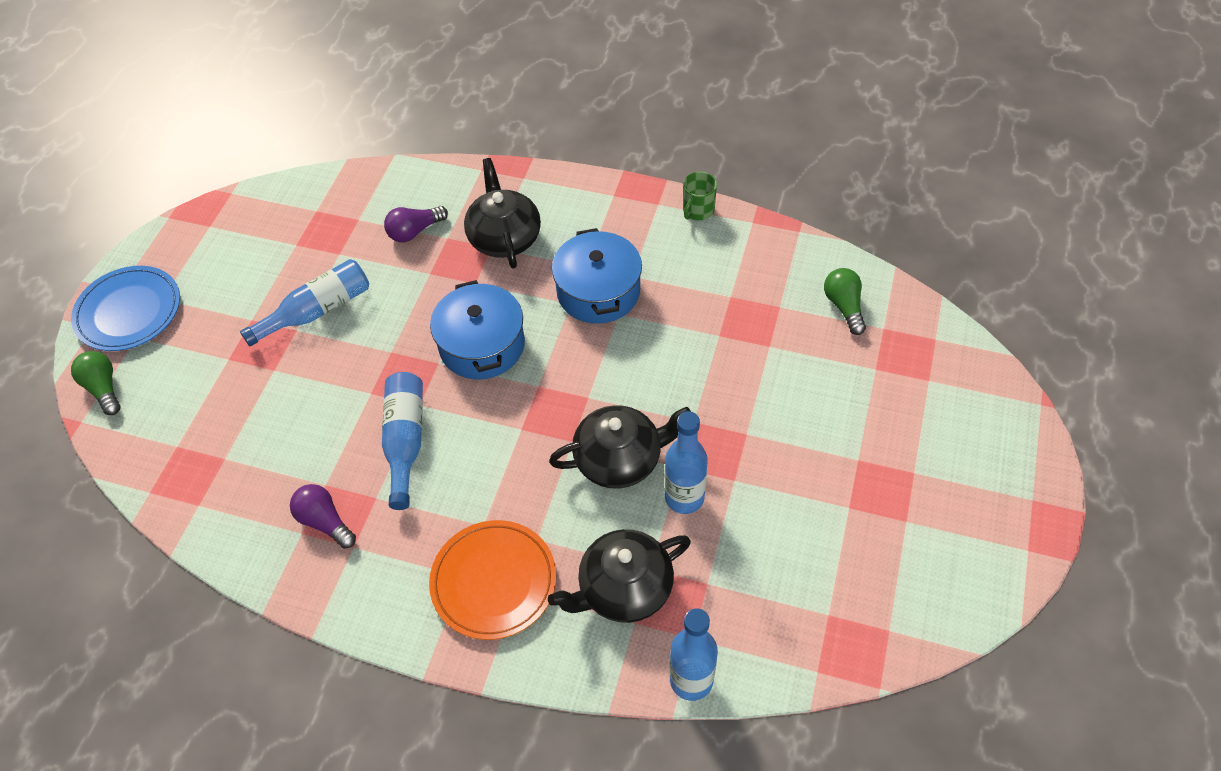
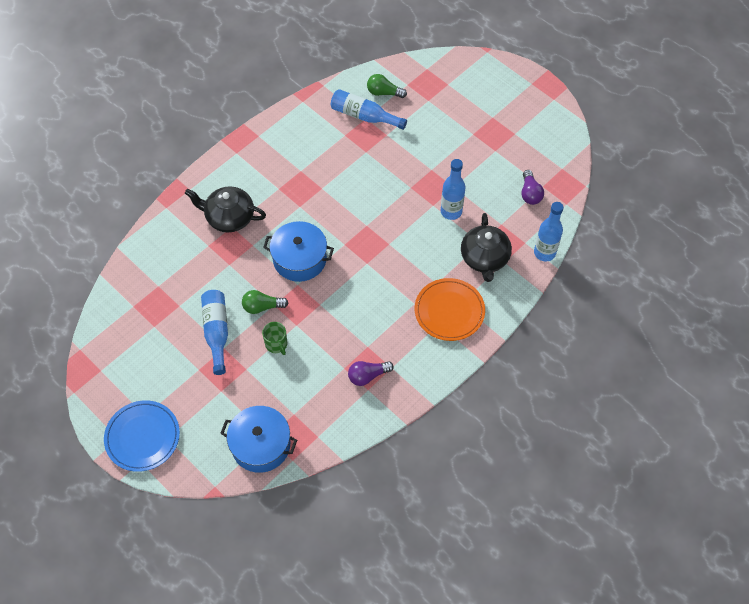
camera: 65 degrees left, 5 degrees up
(104, 388) = (197, 467): green light bulb -> green light bulb (262, 307)
(405, 441) = (340, 319): blue bottle -> blue bottle (364, 116)
(414, 231) = (190, 260): purple light bulb -> purple light bulb (530, 193)
(598, 291) = (300, 190): blue pot -> blue pot (261, 445)
(620, 459) = (412, 228): black teapot -> none
(698, 210) = (276, 120): green mug -> green mug (276, 344)

